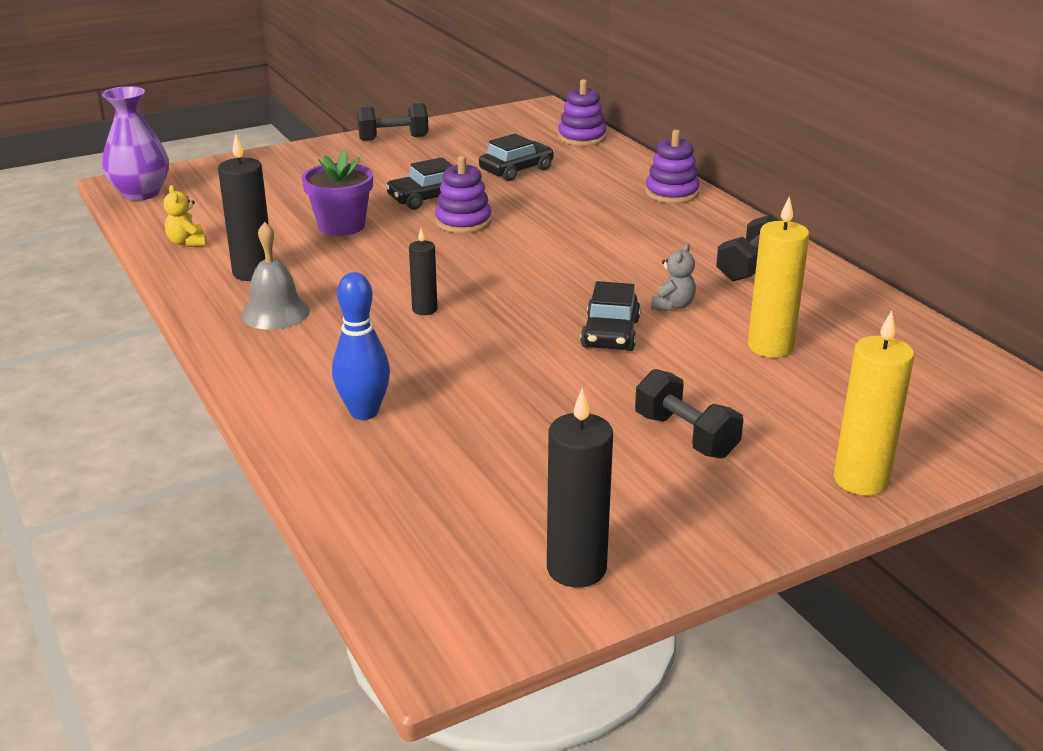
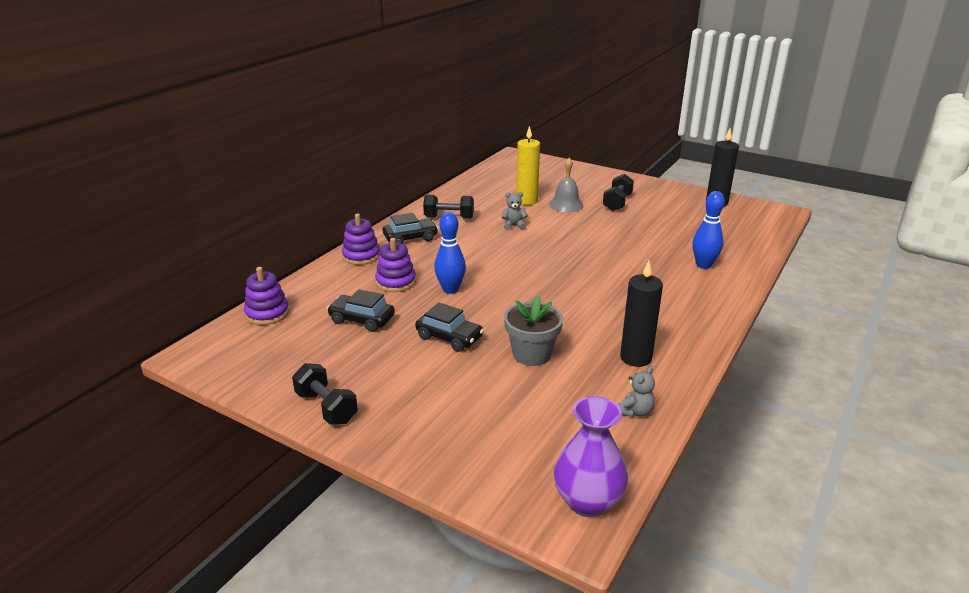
camera: 120 degrees left, 0 degrees up
(187, 243) = (635, 411): yellow teddy bear -> grey teddy bear
(275, 313) = (666, 326): grey bell -> grey bell (566, 205)
(341, 226) = (531, 354): purple flower pot -> grey flower pot
(424, 309) = (600, 283): black candle -> none
(463, 222) = (475, 310): purple stacking toy -> purple stacking toy (396, 282)
(526, 220) = (450, 289): none -> blue bowling pin
(610, 333) = (559, 232): black car -> black car (410, 238)
(860, 480) = (601, 175): yellow candle -> none

